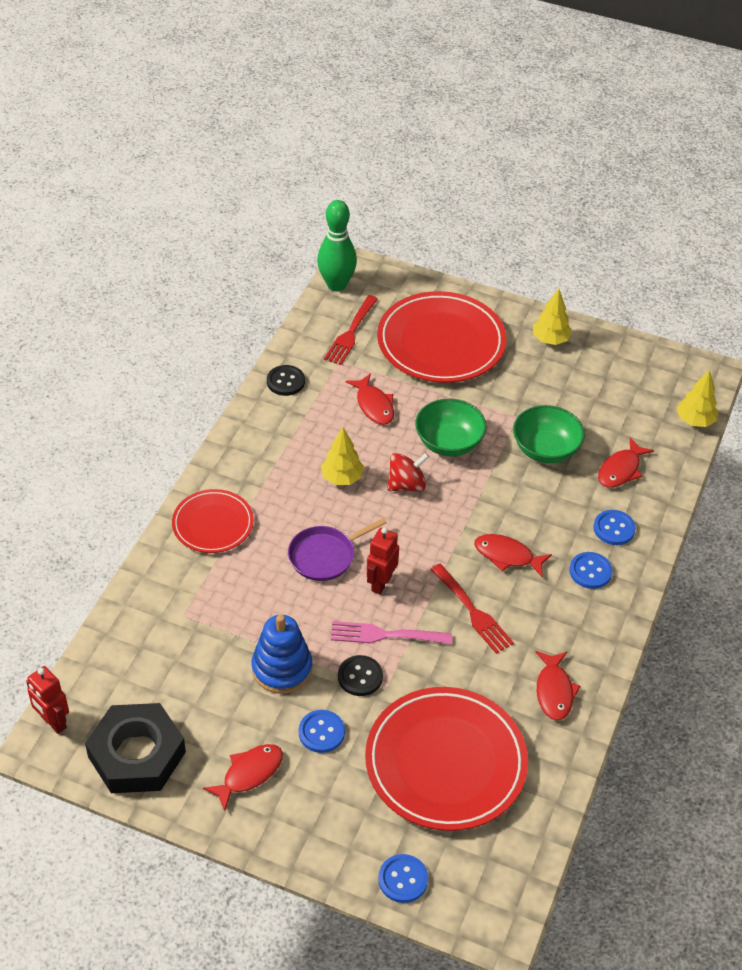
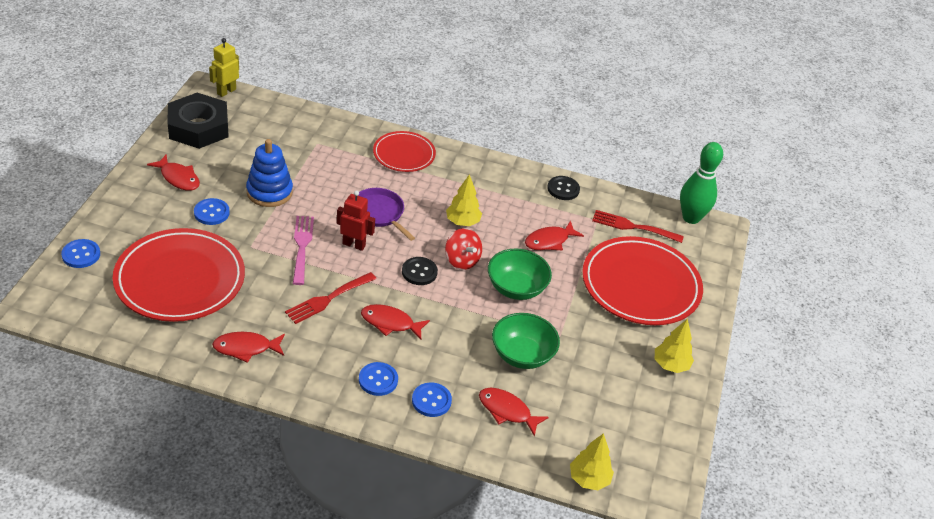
camera: 80 degrees right, 5 degrees down
(53, 722) = (226, 91): red robot -> yellow robot
(360, 677) = (261, 233): black button -> black button (419, 272)
(507, 556) = (390, 323): red fish -> red fish turned 90 degrees counterclockwise

